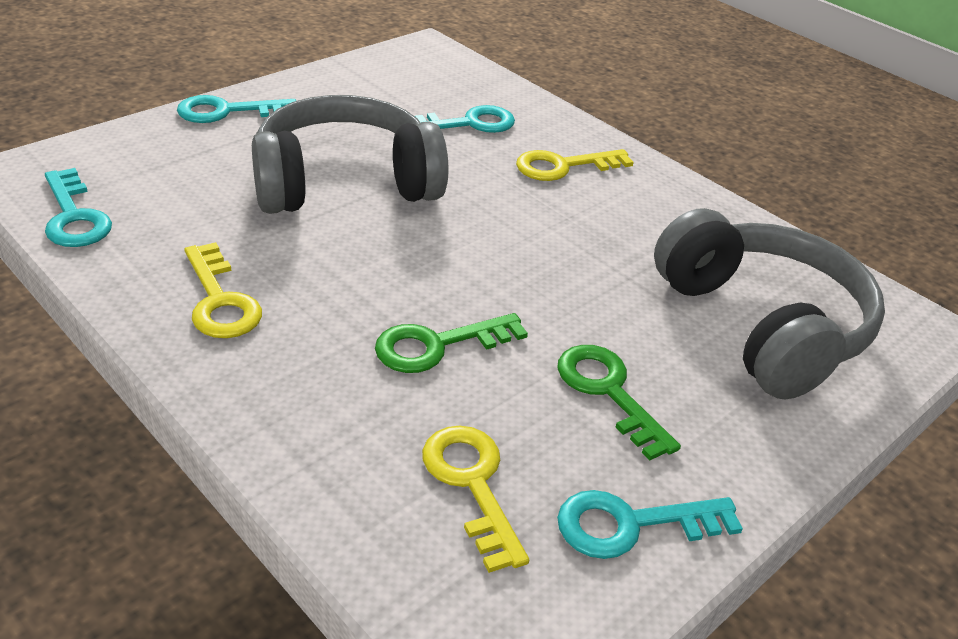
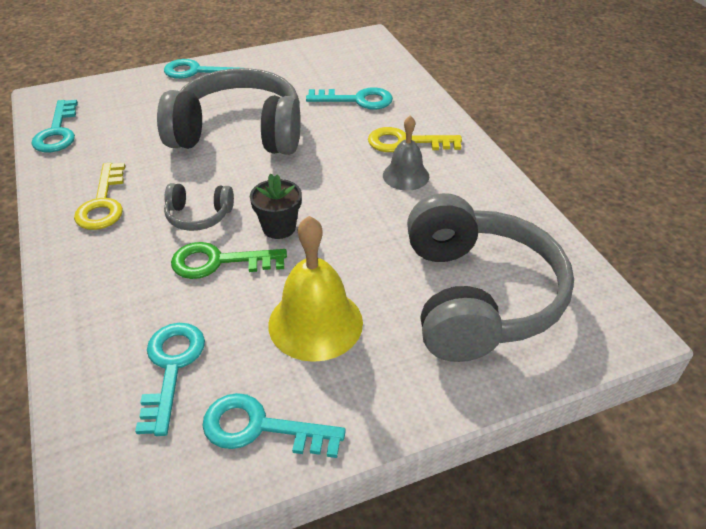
camera: 25 degrees right, 5 degrees up
(368, 294) = (199, 216): none -> grey headphones
(472, 484) = (171, 367): yellow key -> turquoise key
(483, 290) = (279, 227): none -> black flower pot
(590, 205) = (406, 175): none -> grey bell
(608, 392) = (315, 323): green key -> yellow bell

